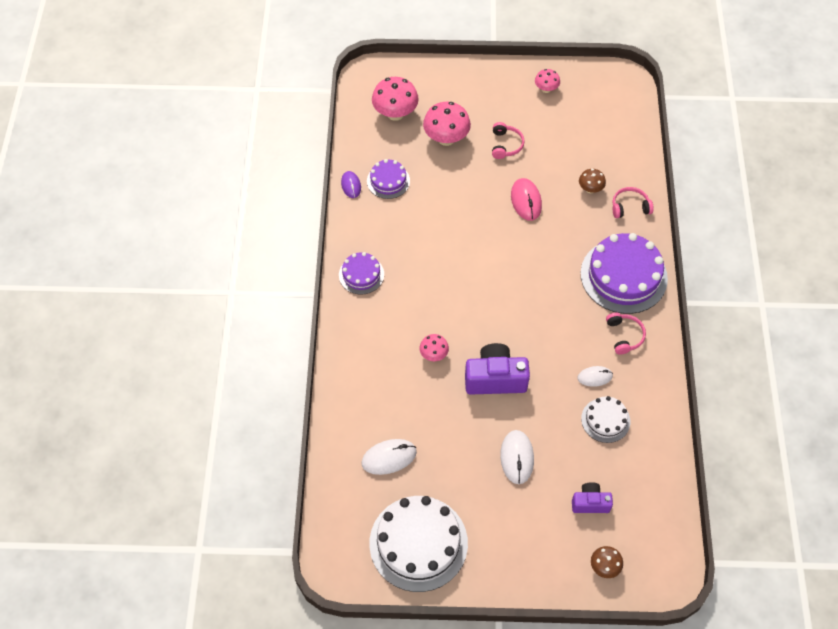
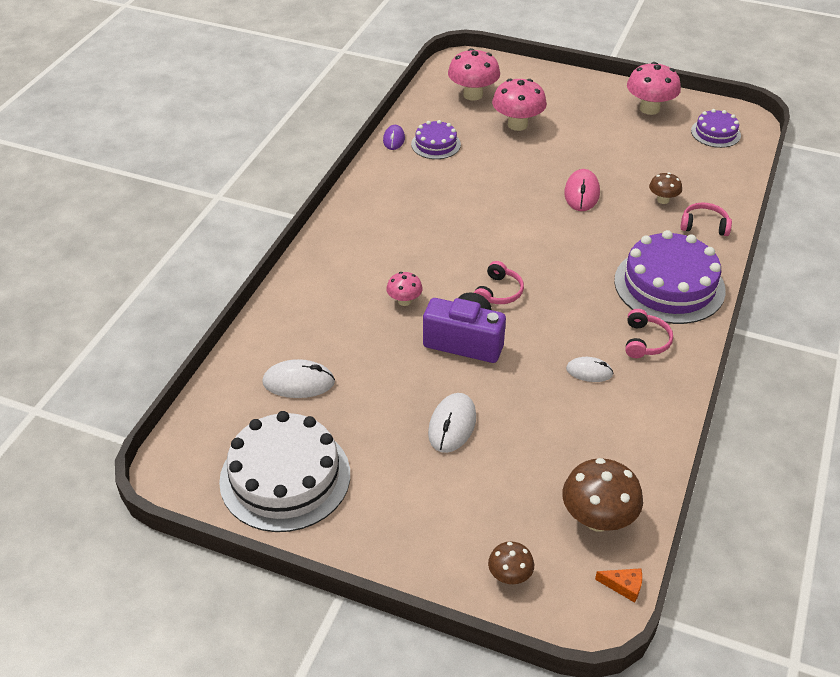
camera: 20 degrees right, 15 degrees down
(361, 274) = (362, 213): purple cake -> purple cake (715, 133)
(506, 145) = (581, 143): pink headphones -> pink headphones (498, 292)
(546, 89) = (649, 109): pink mushroom -> pink mushroom, size x1.80
(590, 503) = (523, 499): purple camera -> none
(605, 420) = (583, 418): white cake -> none
(645, 501) = (597, 519): none -> brown mushroom
(680, 548) = (623, 586): none -> orange cheese

